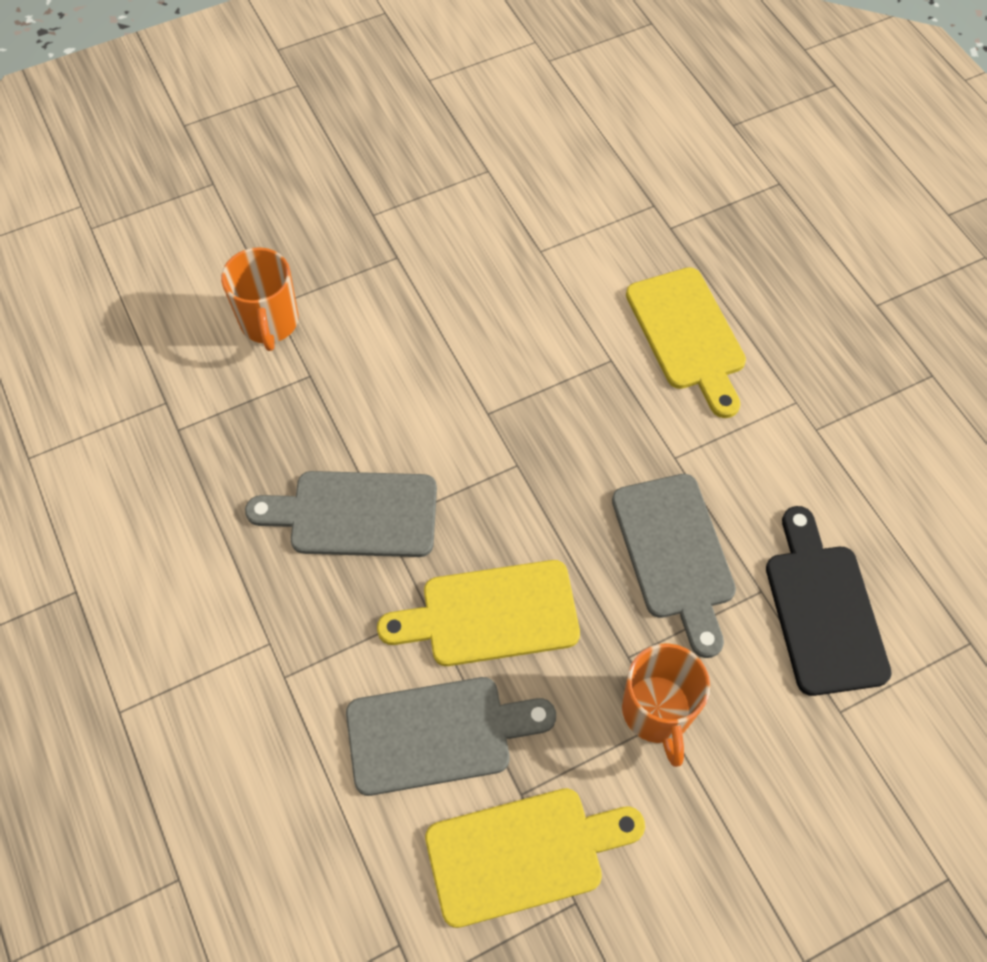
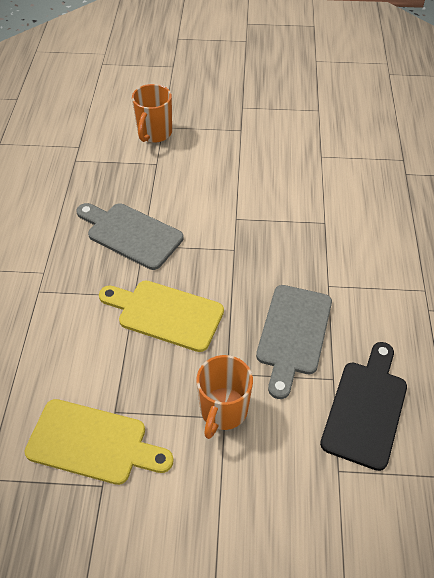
camera: 30 degrees right, 10 degrees down
(438, 734) = (93, 358): grey cutting board -> none
(687, 335) = (379, 229): yellow cutting board -> none

